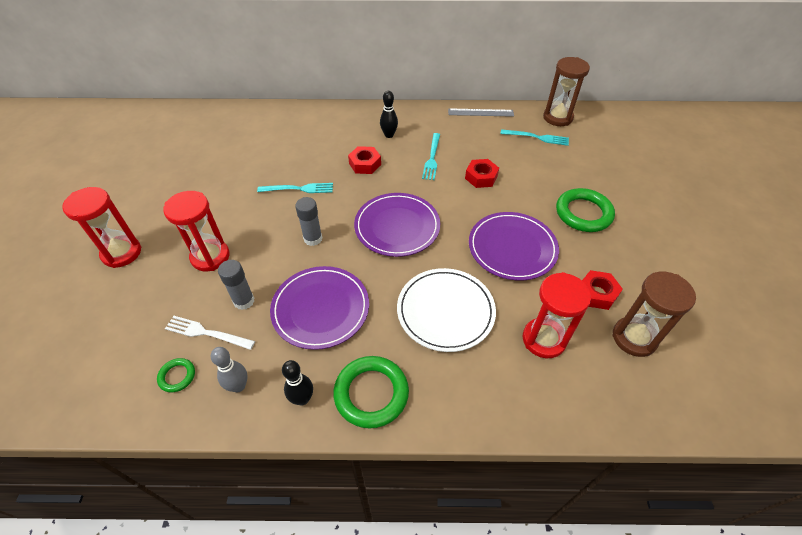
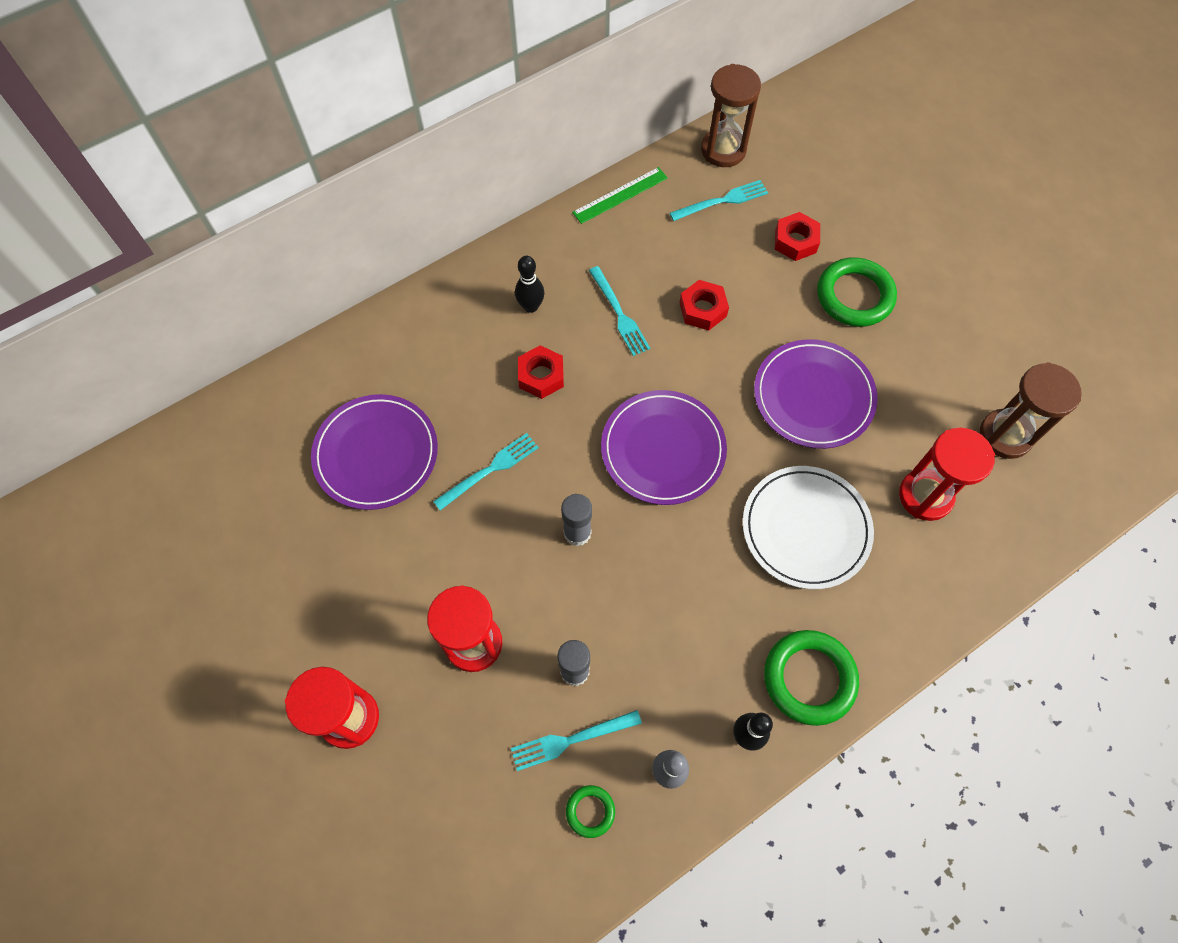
camera: 35 degrees left, 15 degrees up
(206, 333) = (571, 740): white fork -> turquoise fork
(320, 309) = (671, 619): purple plate -> purple plate (376, 454)
(480, 112) = (620, 195): grey ruler -> green ruler
(597, 293) = (938, 402): red nut -> red nut (795, 241)

